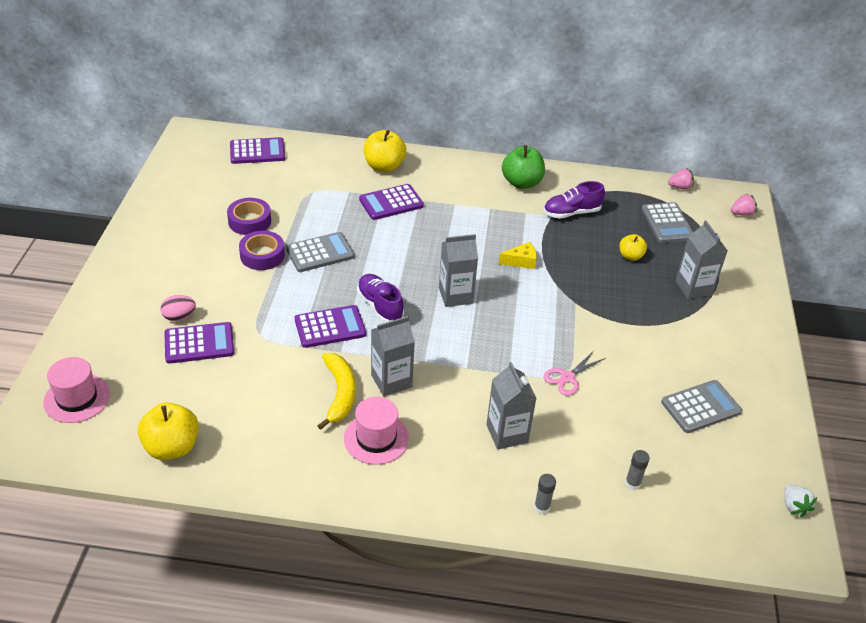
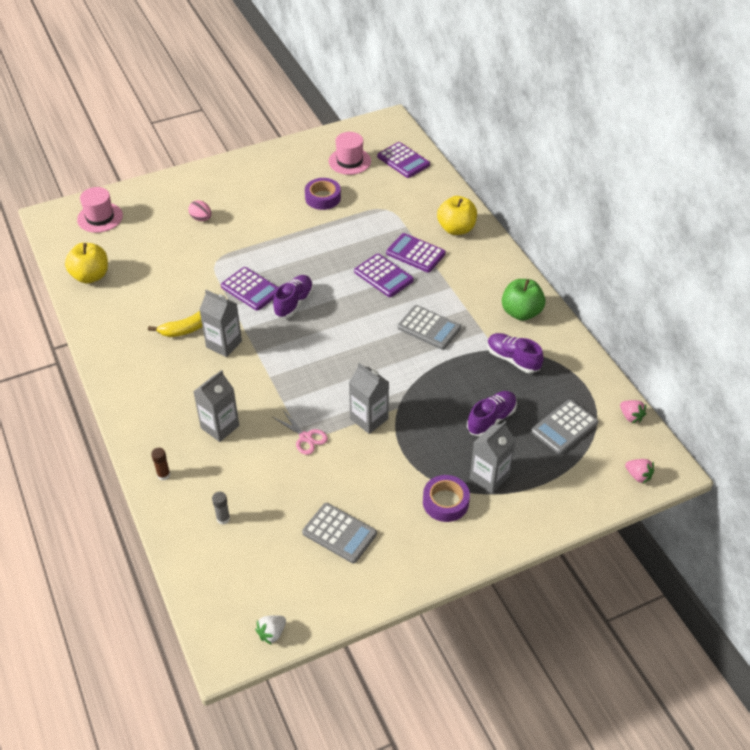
camera: 60 degrees right, 5 degrees up
(199, 343) = (185, 240): purple calculator -> purple calculator (383, 276)
(262, 255) = (293, 222): purple tape -> purple tape (445, 502)
(320, 253) = (322, 247): grey calculator -> grey calculator (429, 328)
(376, 438) = (165, 362): pink hat -> pink hat (349, 161)
(455, 295) = (342, 336): grey carton -> grey carton (369, 419)
(521, 261) = (417, 355): yellow cheese -> none
(542, 507) = (163, 475): grey glue stick -> brown glue stick
(567, 377) = (305, 437): pink scissors -> pink scissors turned 150 degrees counterclockwise
(630, 256) = (491, 419): yellow apple -> purple shoe

